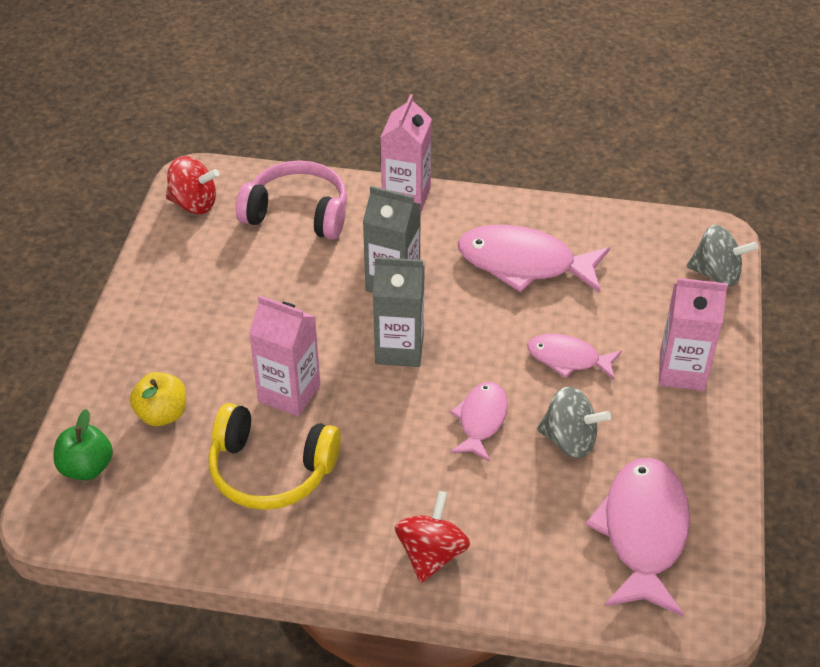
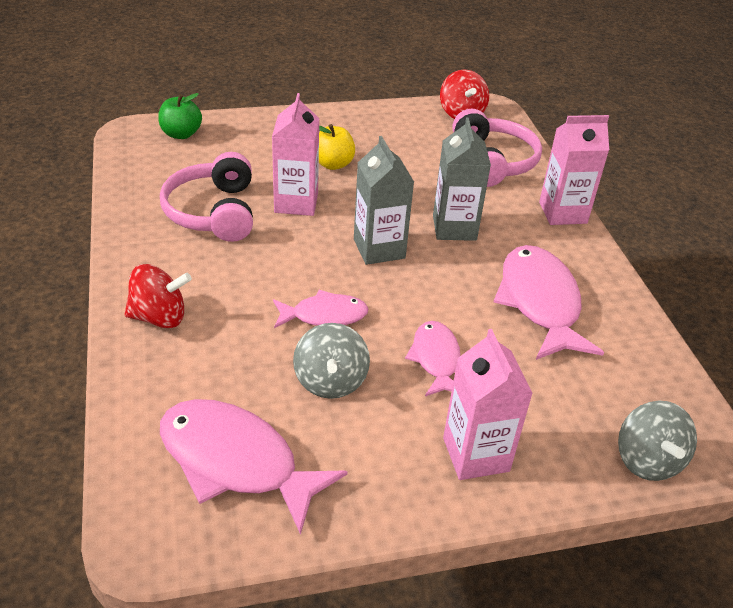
camera: 65 degrees right, 5 degrees down
(162, 414) = (244, 151): yellow apple -> yellow apple (333, 164)
(270, 470) = (213, 212): yellow headphones -> pink headphones
(643, 532) = (236, 462): pink fish -> pink fish turned 135 degrees counterclockwise

